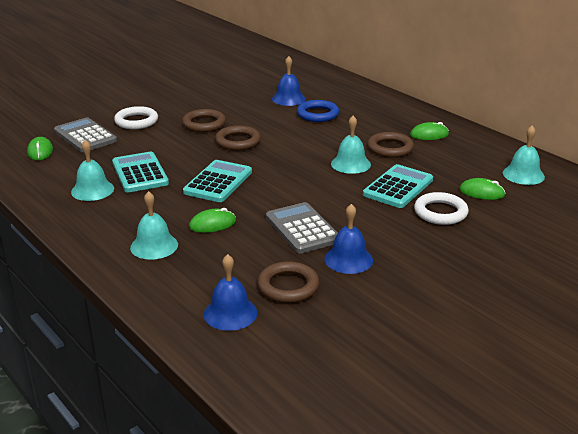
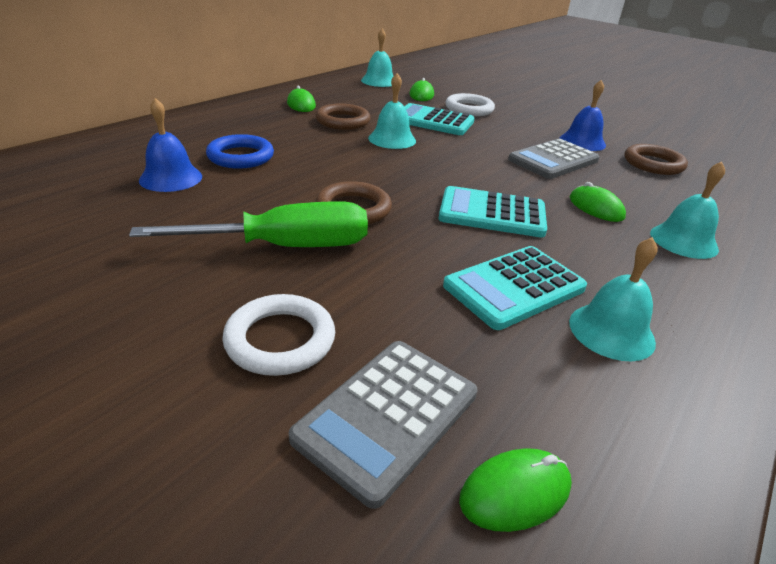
camera: 105 degrees left, 5 degrees up
(204, 124) = (287, 246): brown ring -> green screwdriver
(230, 313) = (725, 186): blue bell -> none

